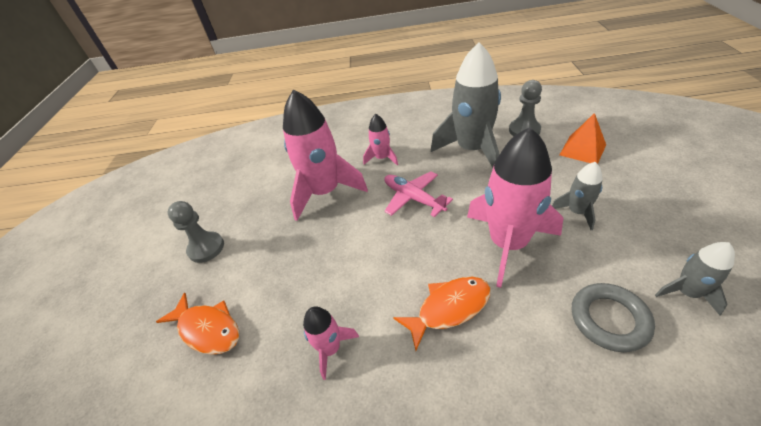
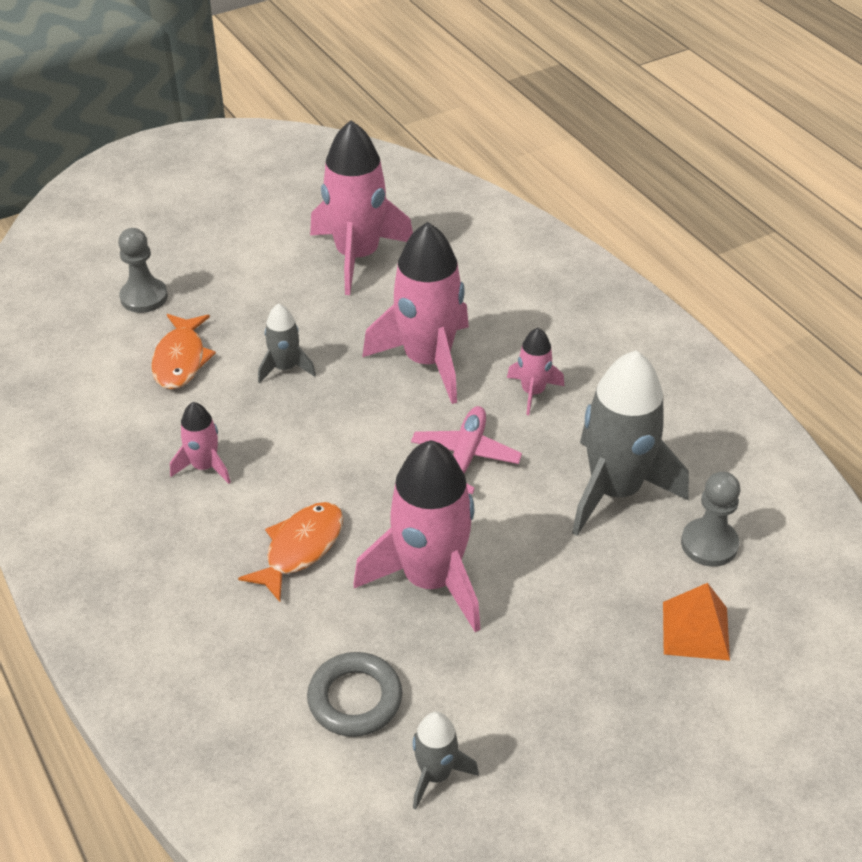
camera: 55 degrees right, 0 degrees up
(206, 248) = (278, 298): grey pawn -> grey pawn (144, 297)
(212, 197) = (358, 256): none -> pink rocket
(449, 308) = (300, 548): orange fish -> orange fish turned 90 degrees counterclockwise
(577, 212) = (532, 643): grey rocket -> grey rocket (285, 368)

